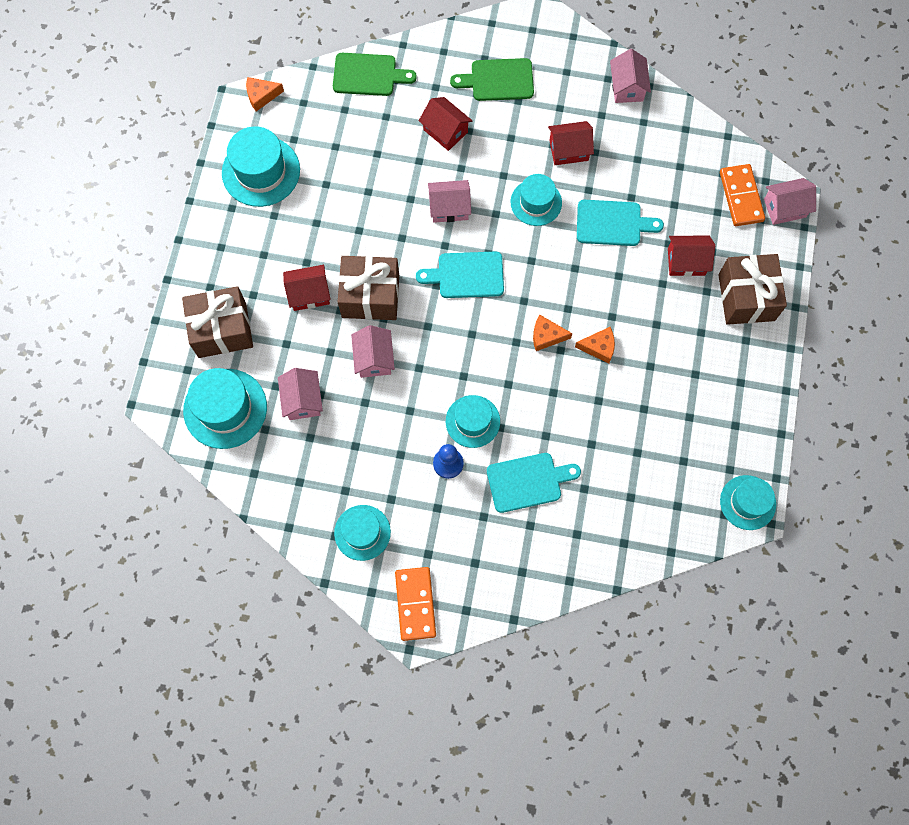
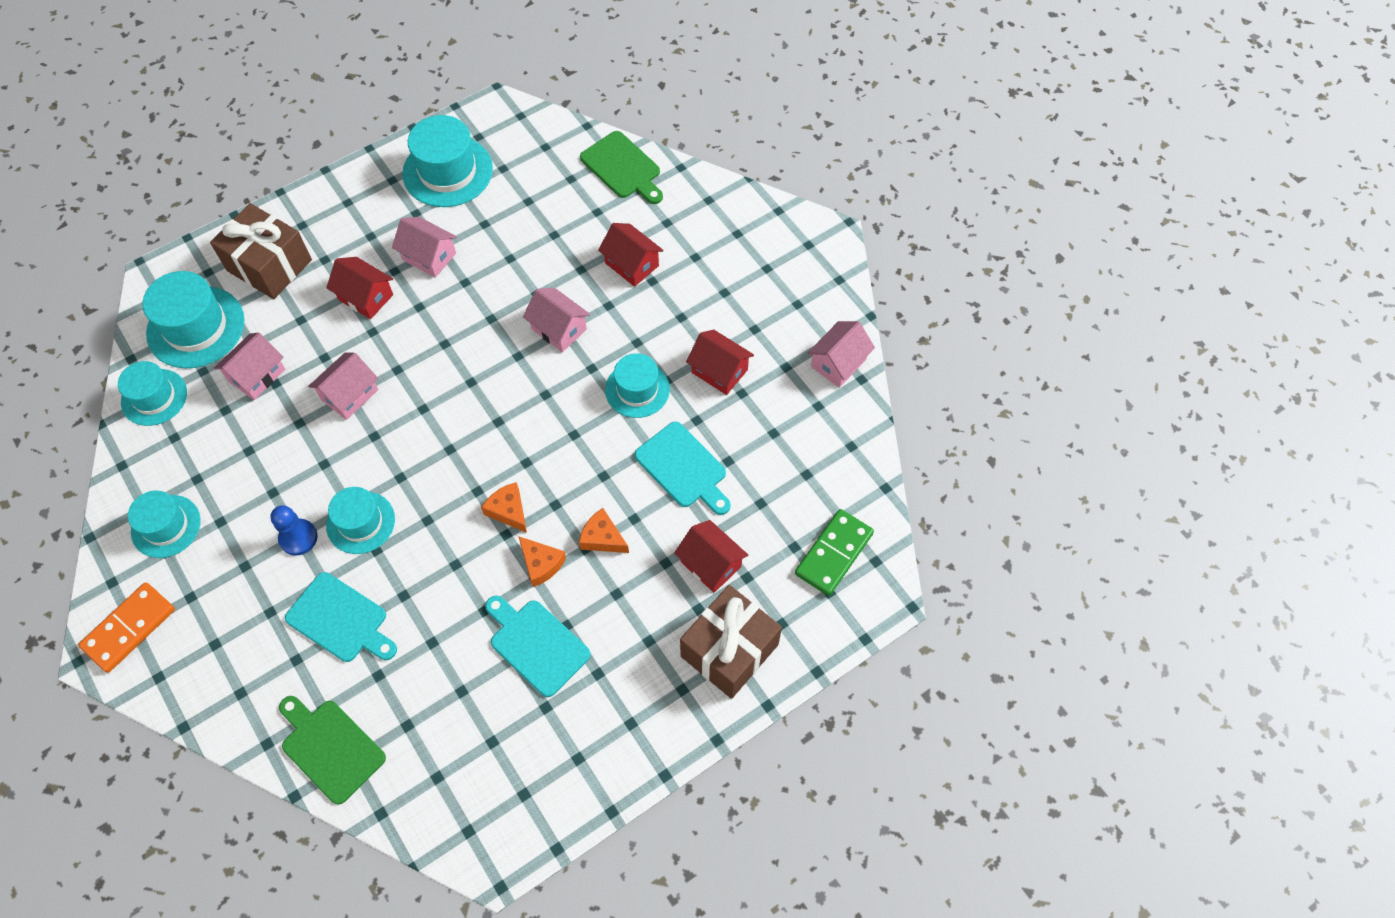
camera: 45 degrees right, 10 degrees down
(261, 96) = (519, 115): orange cheese -> orange cheese (602, 538)
(370, 296) = (409, 342): brown gift -> none
(445, 131) = (631, 264): red house -> red house turned 45 degrees counterclockwise
(466, 275) = (505, 396): turquoise cutting board -> turquoise cutting board (536, 644)
(498, 80) = (727, 261): green cutting board -> green cutting board (330, 747)
(741, 197) = (833, 553): orange domino -> green domino
(747, 502) = (503, 843): turquoise hat -> turquoise hat (154, 397)
(784, 208) = (865, 603): pink house -> pink house (429, 256)

